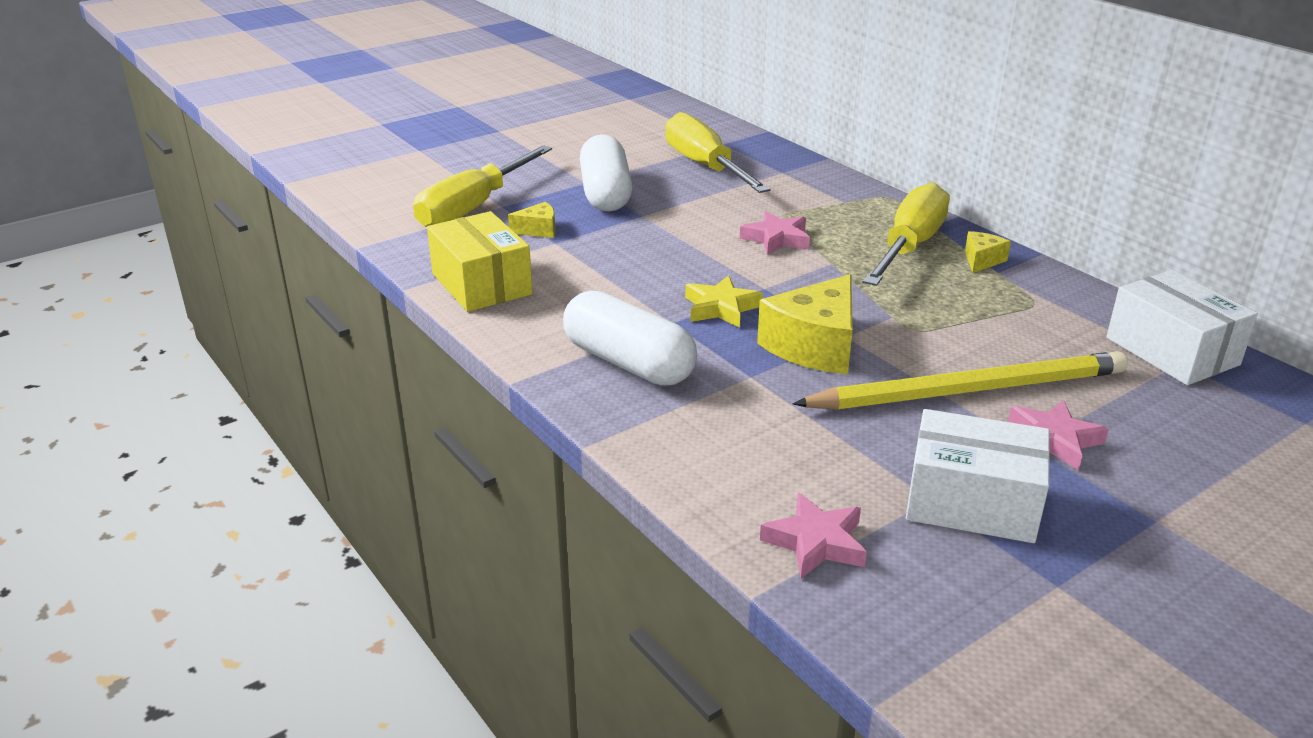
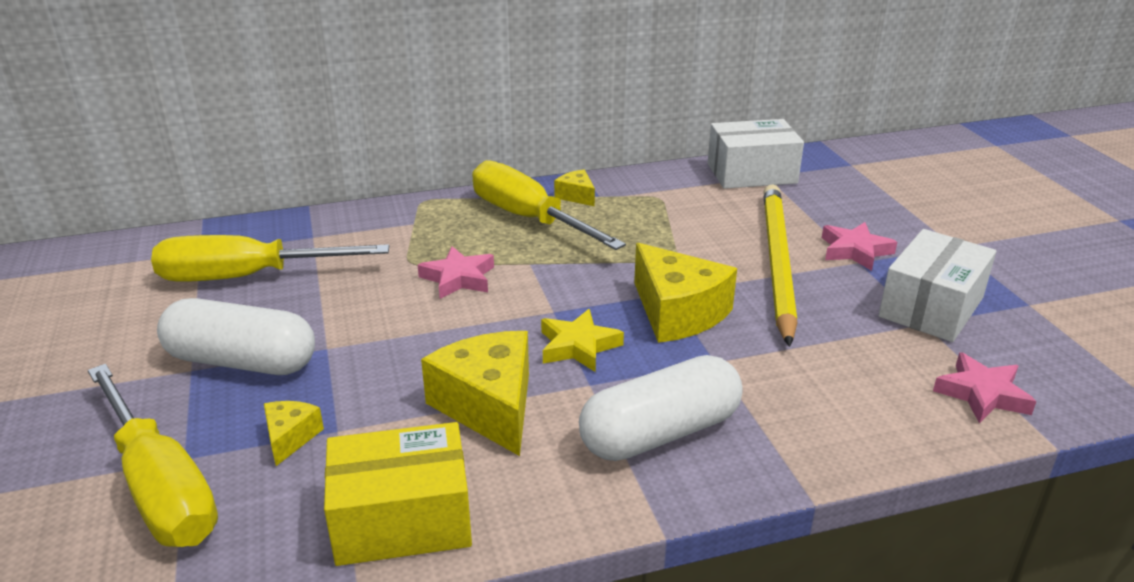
camera: 70 degrees left, 0 degrees up
(615, 287) = (489, 406): none -> yellow cheese

